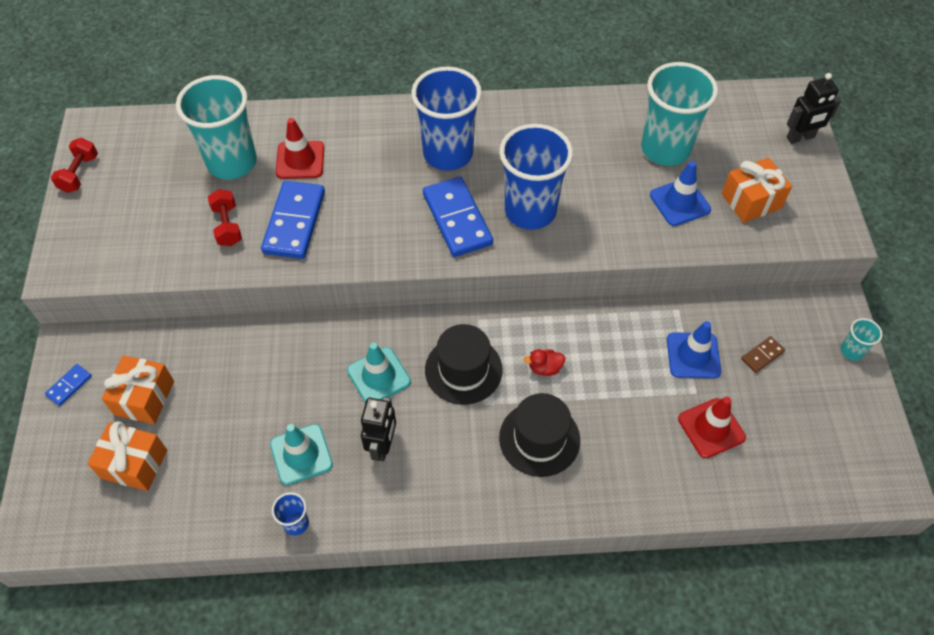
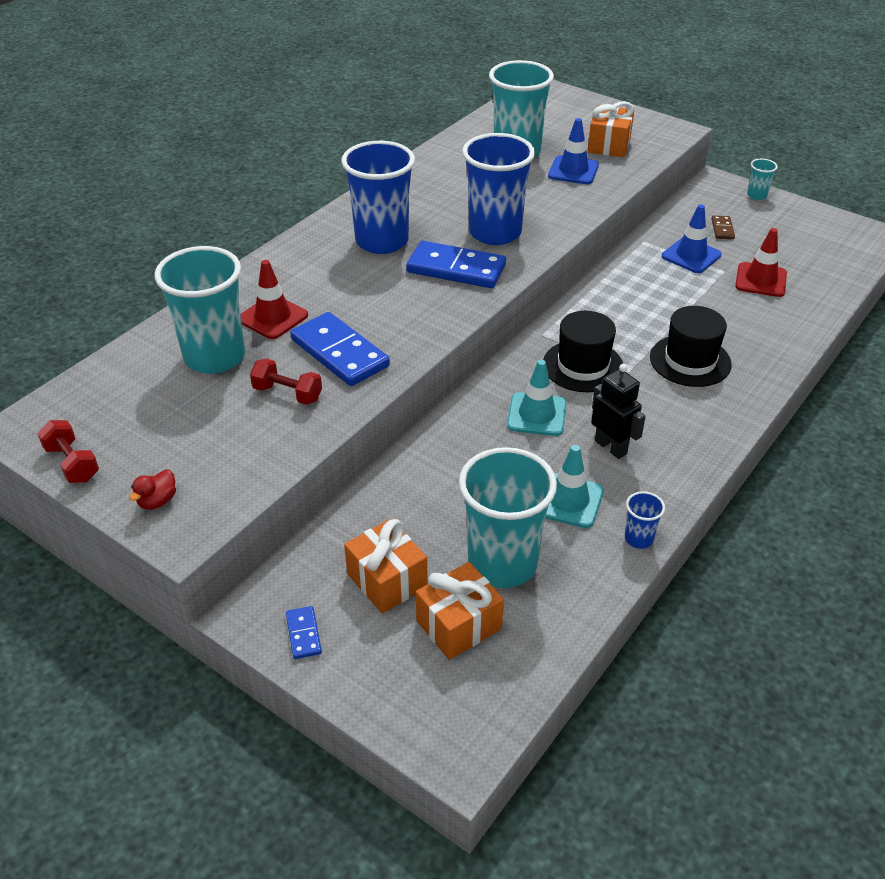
camera: 50 degrees left, 15 degrees down
(207, 453) = (502, 563): none -> turquoise cup
(545, 368) = (627, 325): red duck -> red duck (157, 501)
(800, 137) = (579, 102): black robot -> none

